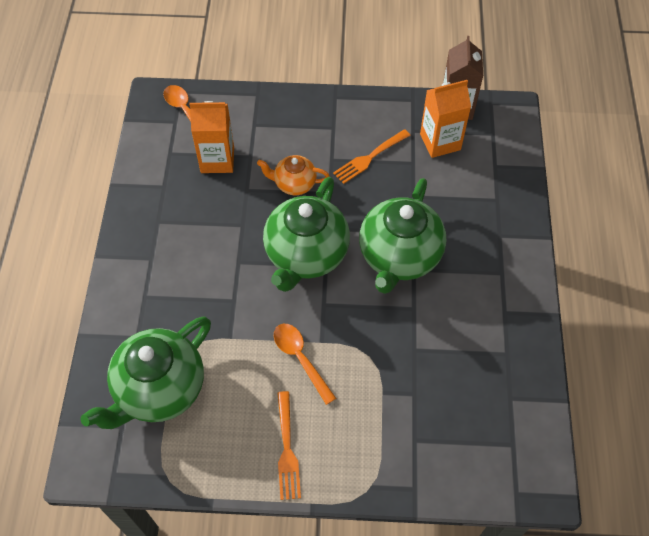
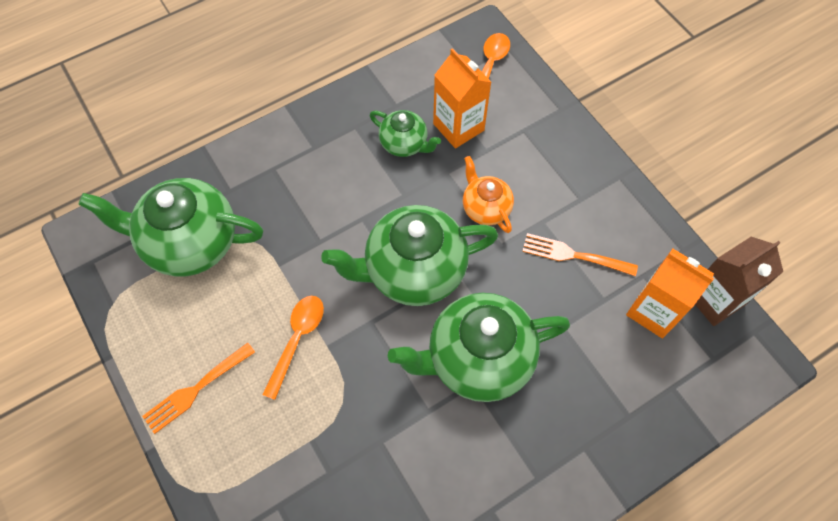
camera: 55 degrees right, 5 degrees up
(201, 200) = (404, 144): none -> green teapot

